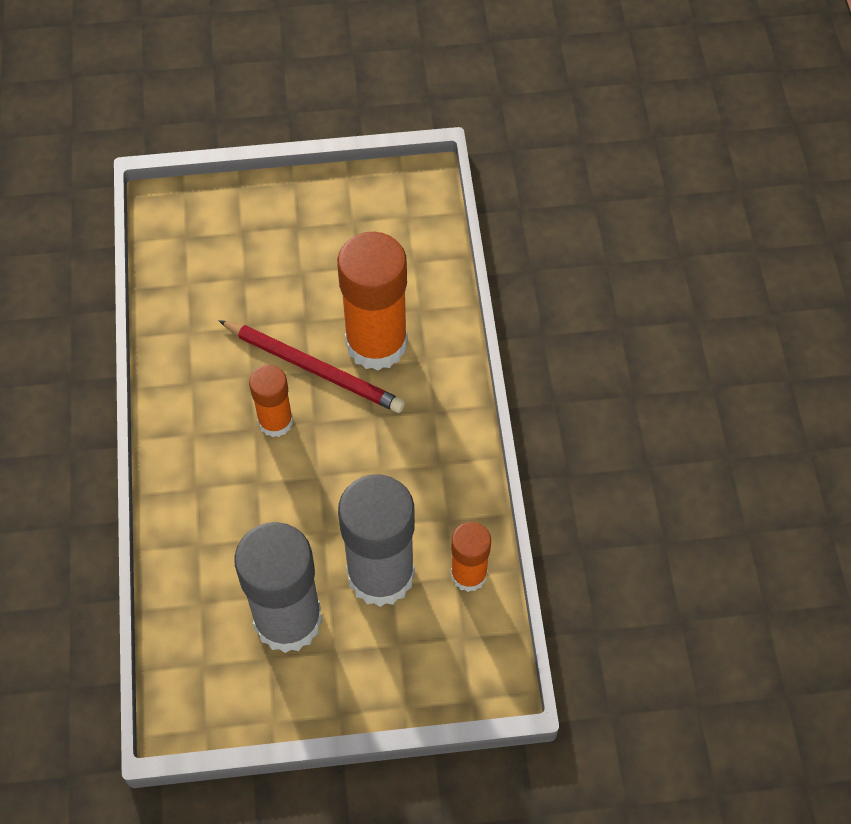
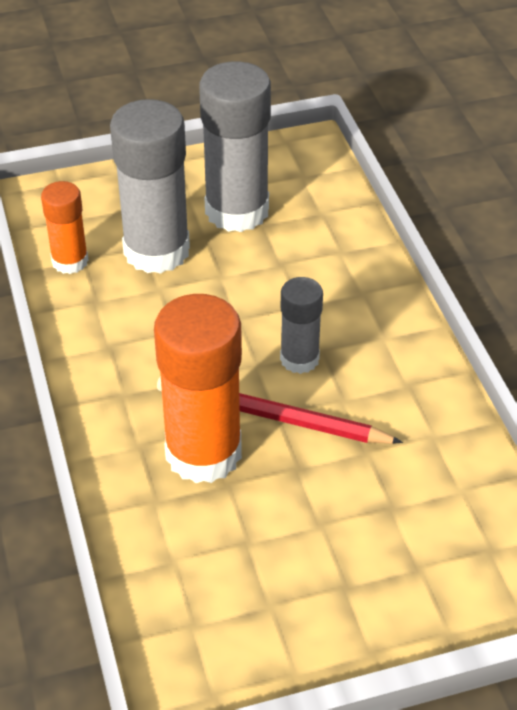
camera: 170 degrees right, 15 degrees down
(275, 422) = (299, 359): orange glue stick -> grey glue stick

